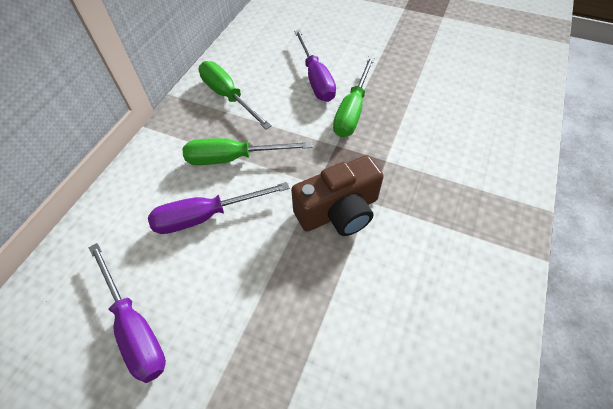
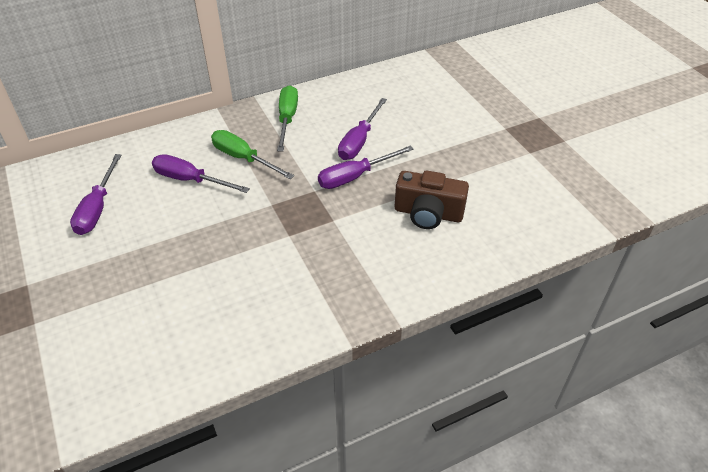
camera: 40 degrees right, 10 degrees down
(339, 211) = (263, 227): brown camera -> brown camera (428, 213)
(352, 111) = (355, 176): green screwdriver -> purple screwdriver

